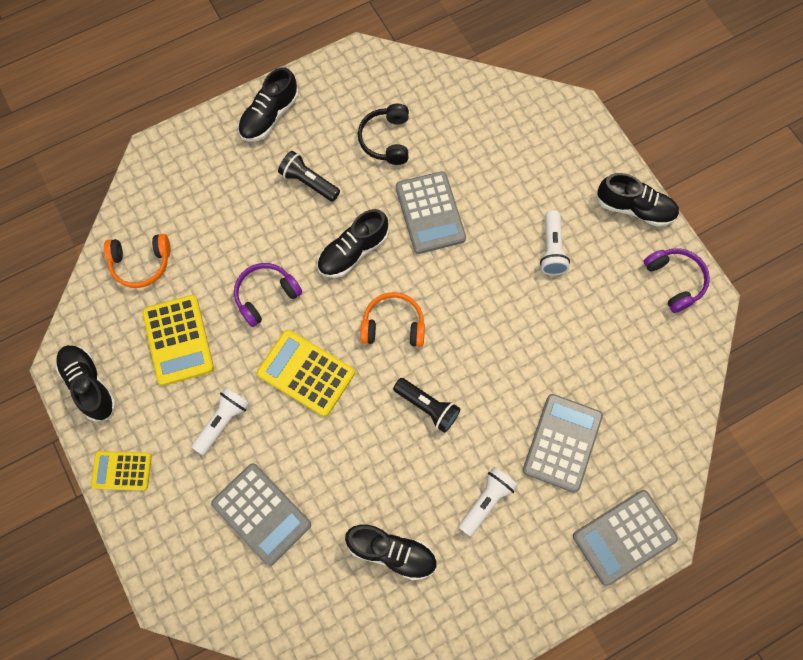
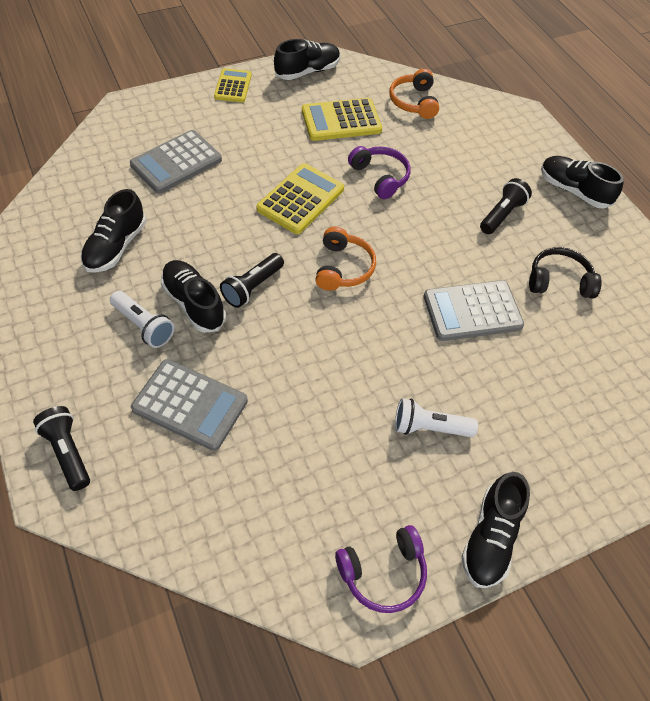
camera: 90 degrees right, 15 degrees down
(223, 422) = (263, 143): white flashlight -> none
(353, 252) = (425, 243): black shoe -> black shoe (194, 303)
(624, 537) = (68, 452): grey calculator -> black flashlight

